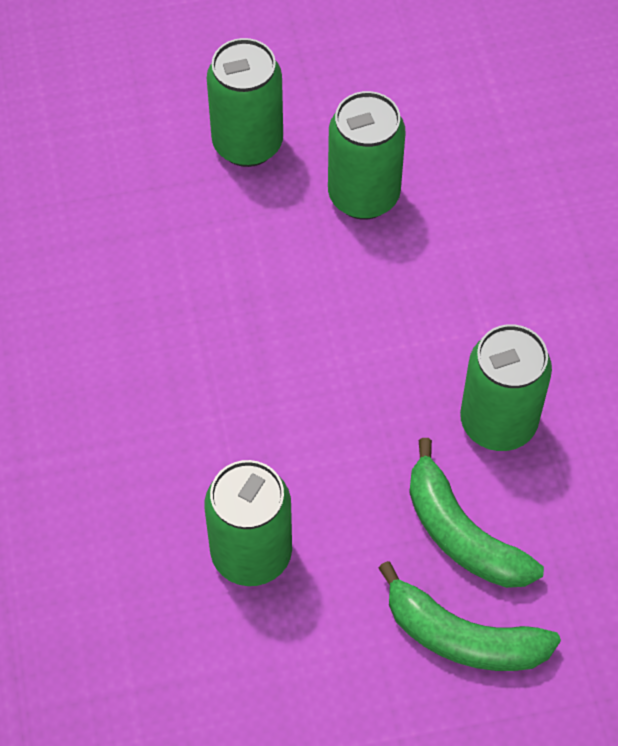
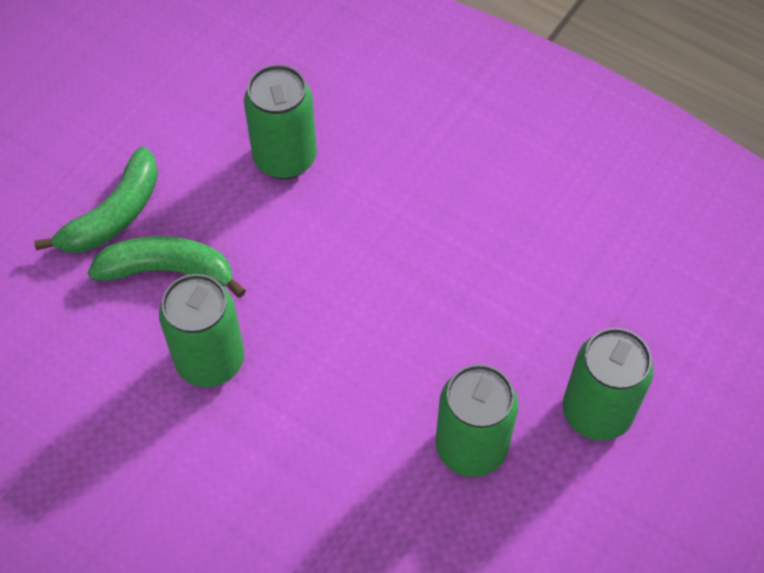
camera: 135 degrees right, 0 degrees up
(462, 637) = (114, 215): green banana -> green banana turned 150 degrees clockwise

